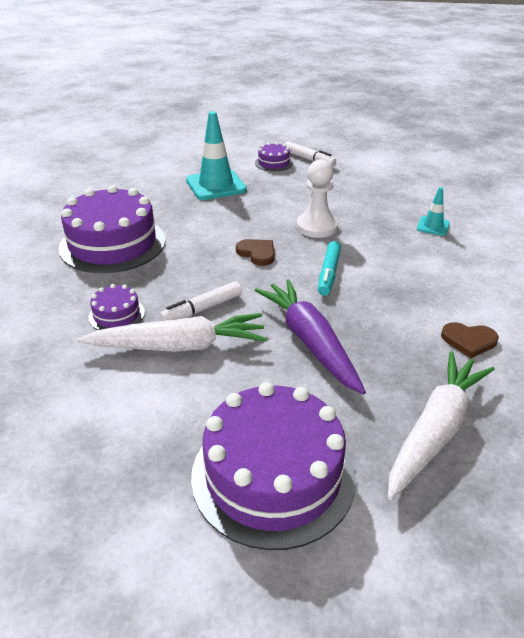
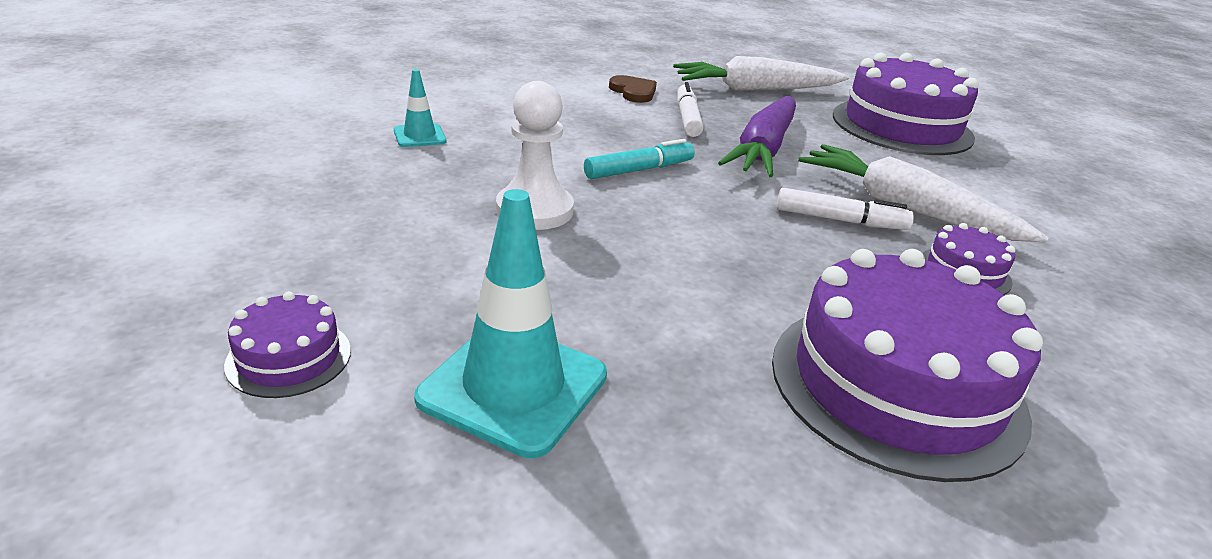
camera: 135 degrees left, 5 degrees down
(257, 253) = (677, 230): brown heart -> none
(309, 159) = (221, 313): white marker -> white marker (687, 118)

